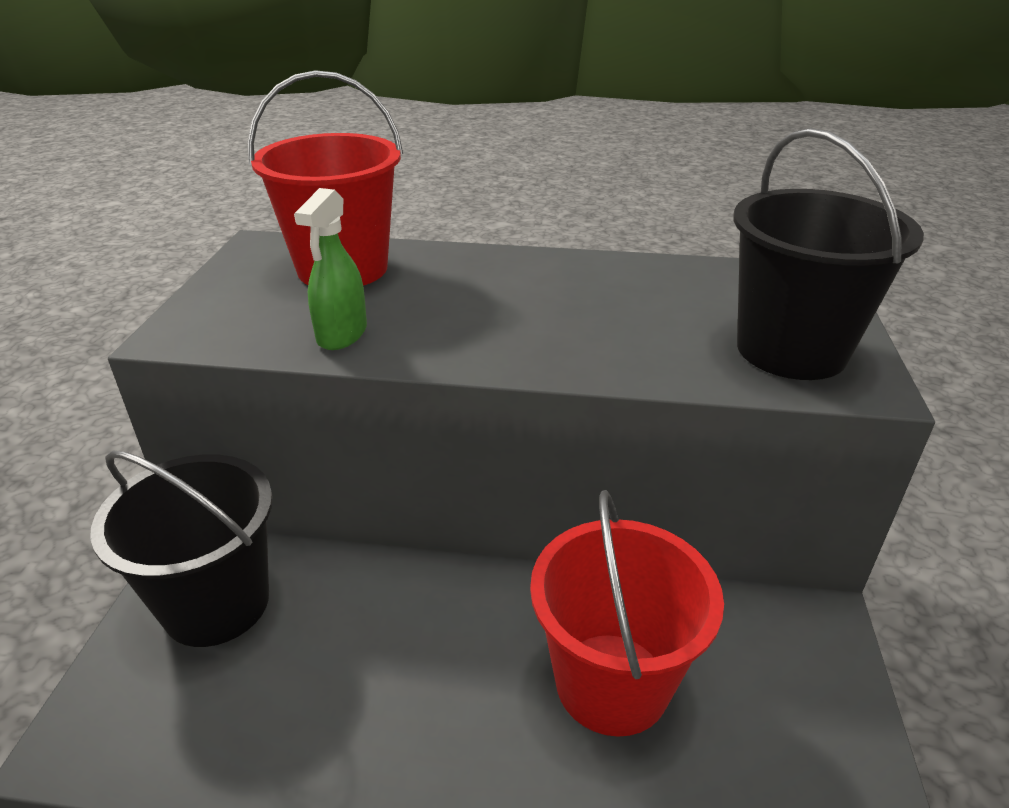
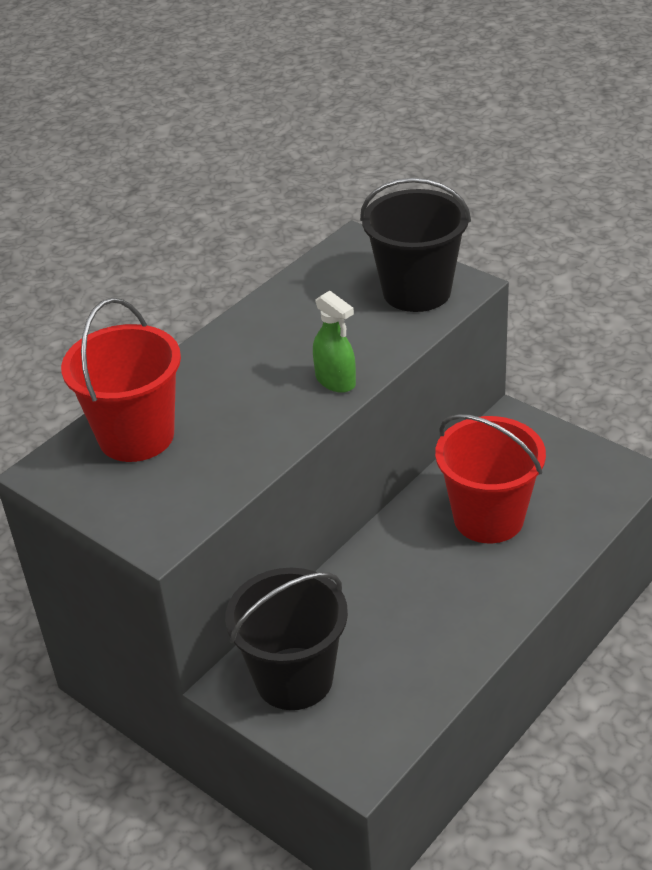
camera: 55 degrees left, 5 degrees up
(342, 334) = (235, 459): green spray bottle -> green spray bottle (335, 381)

